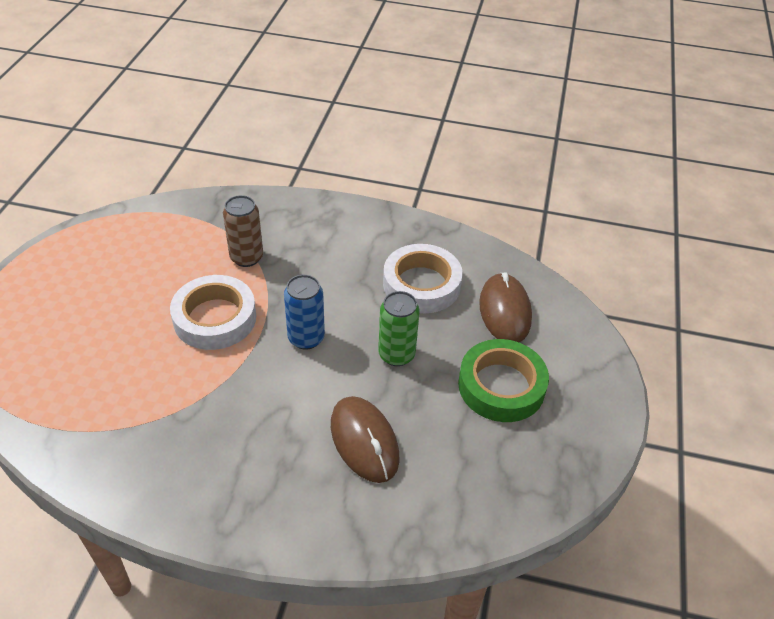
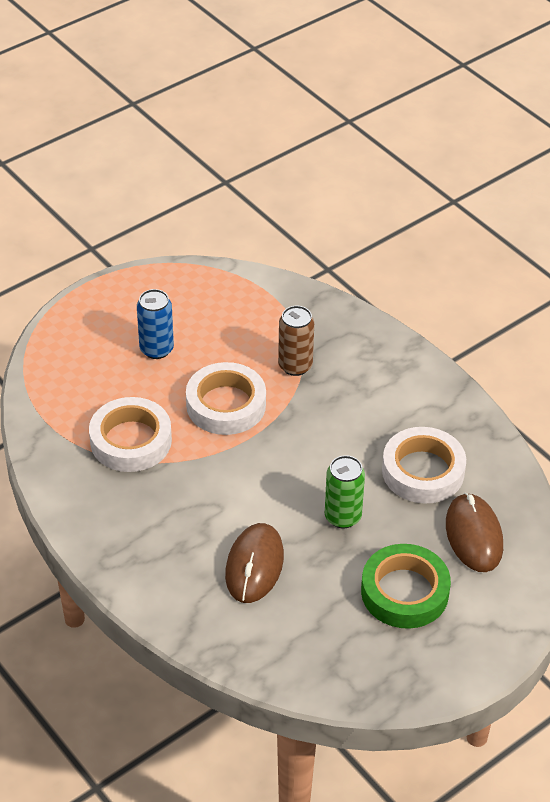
camera: 40 degrees right, 0 degrees up
(152, 396) = (131, 440): none -> white tape
(306, 338) = (282, 461): blue can -> blue can (156, 349)
(505, 311) = (474, 535): brown mouse -> brown mouse turned 45 degrees counterclockwise

